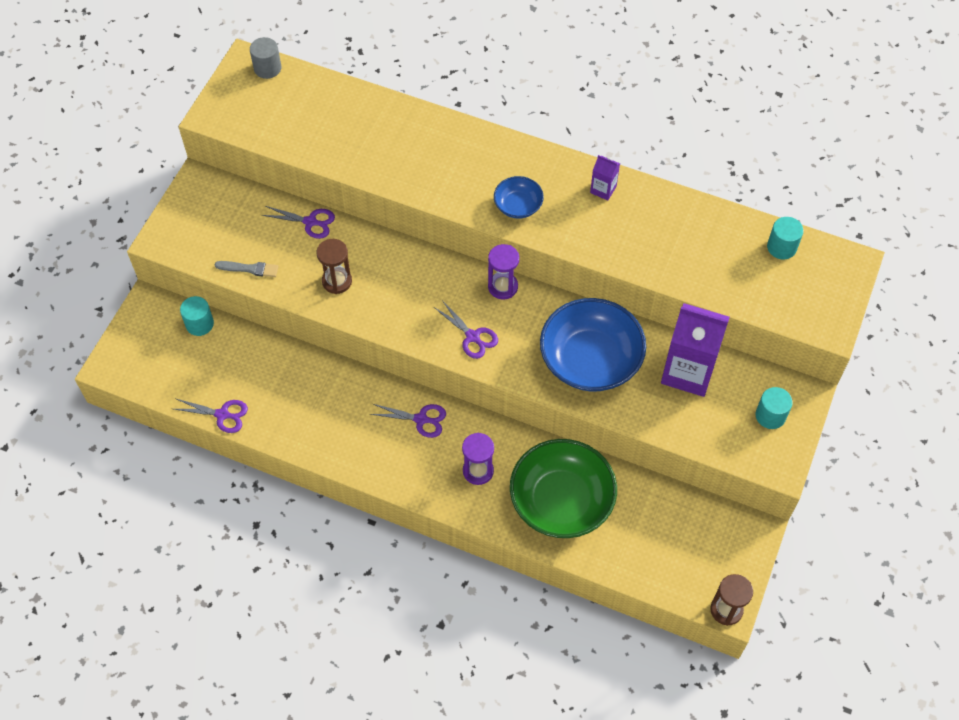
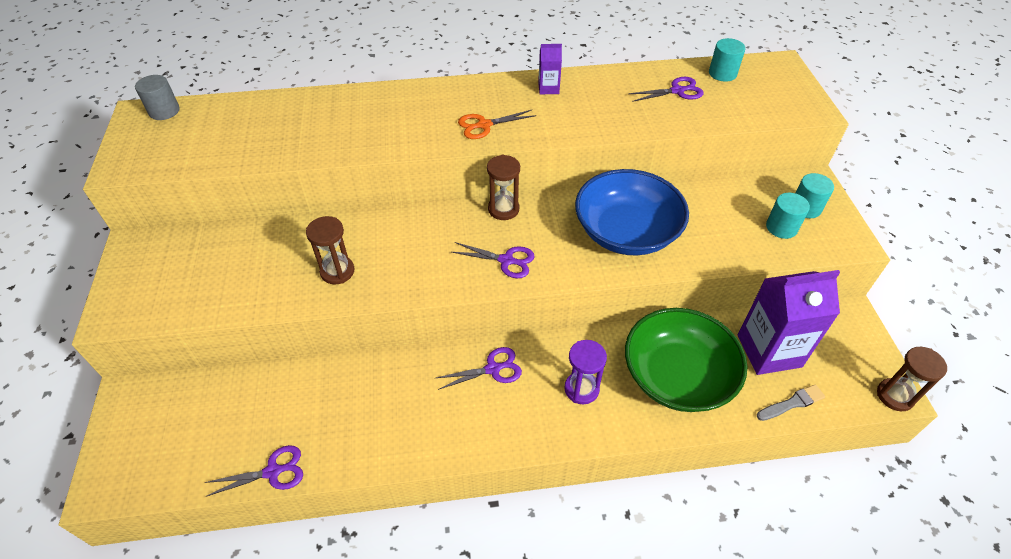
camera: 30 degrees left, 10 degrees down
(199, 324) = (198, 389): turquoise cylinder -> turquoise cylinder (781, 227)
(249, 269) = (233, 300): grey brush -> grey brush (792, 403)
(310, 222) = (278, 233): purple scissors -> purple scissors (677, 91)
(503, 287) = (503, 209): purple hourglass -> brown hourglass
(518, 205) = (484, 125): blue bowl -> orange scissors
(688, 371) = (713, 205): purple carton -> purple carton (769, 351)

